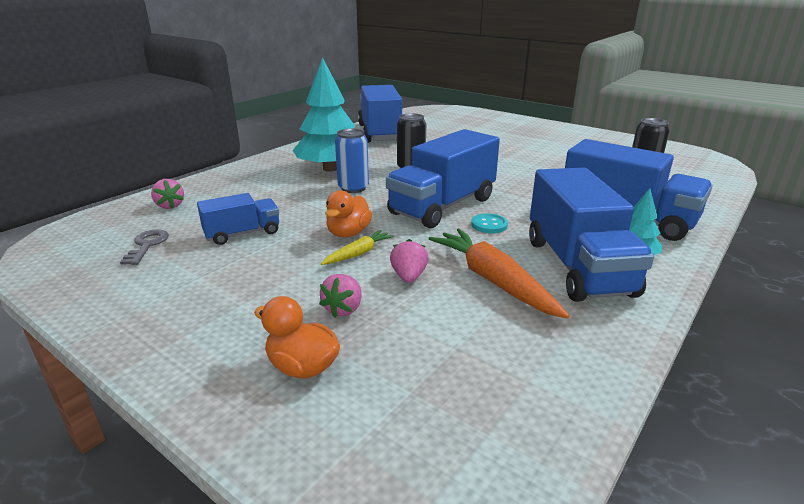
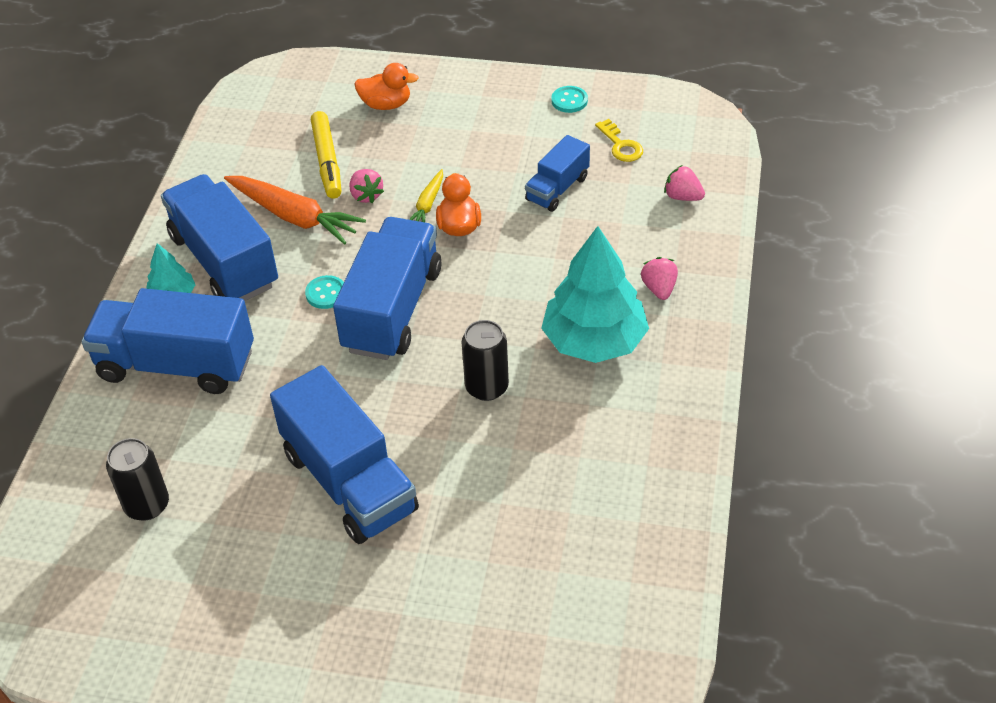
camera: 155 degrees right, 20 degrees up
(116, 295) = (569, 101): none -> turquoise button
(147, 245) = (621, 145): grey key -> yellow key
(343, 309) = (394, 149): pink strawberry -> pink strawberry (659, 289)
(353, 188) = (522, 306): blue can -> none
(380, 133) = (630, 502): blue truck -> blue truck (349, 482)
(428, 321) = (327, 161): none -> yellow marker

